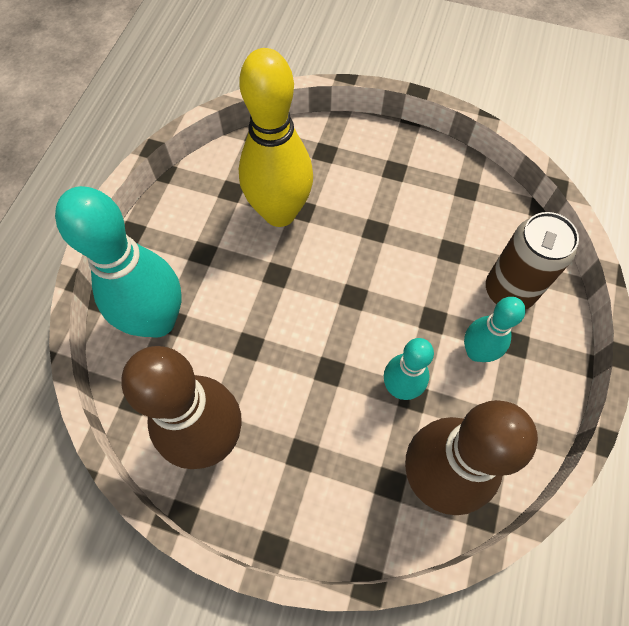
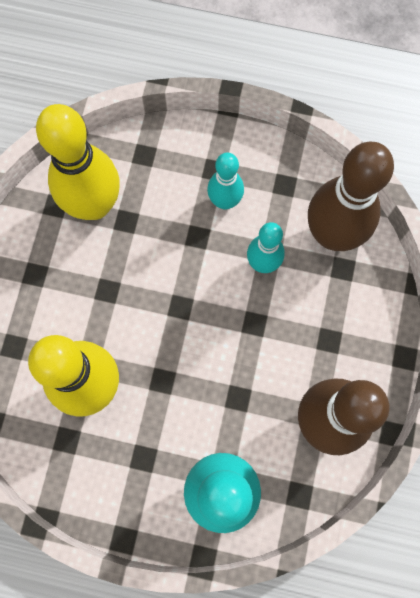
camera: 95 degrees left, 10 degrees up
(468, 222) = (94, 205): none -> yellow bowling pin
(509, 291) = (164, 172): brown can -> none

